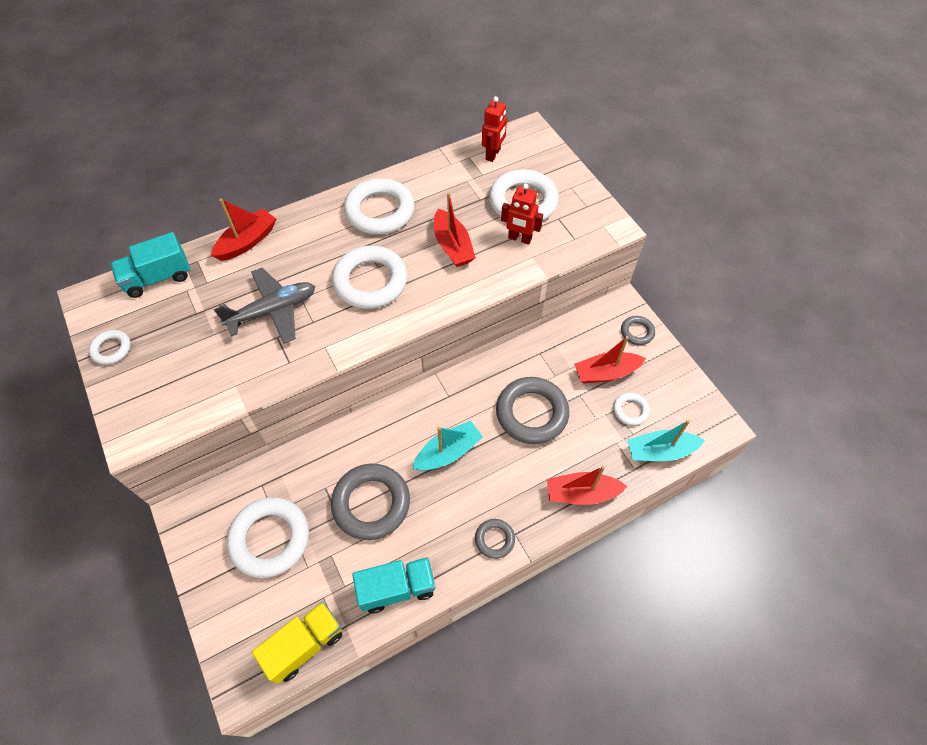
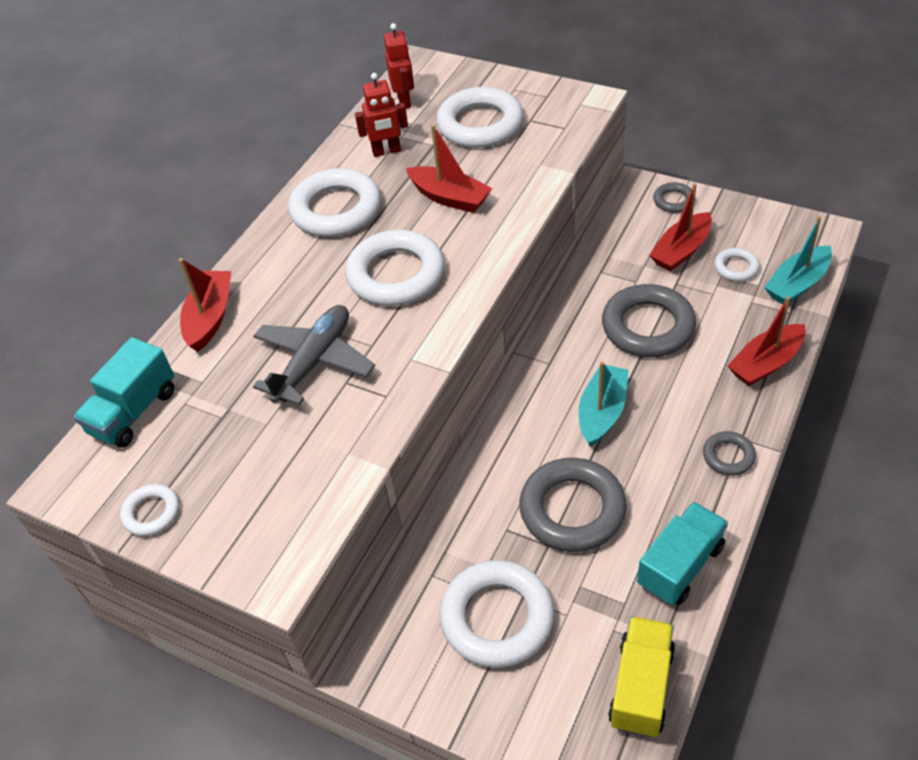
camera: 30 degrees left, 10 degrees down
(519, 238) = (511, 156): red robot -> red robot (386, 151)

